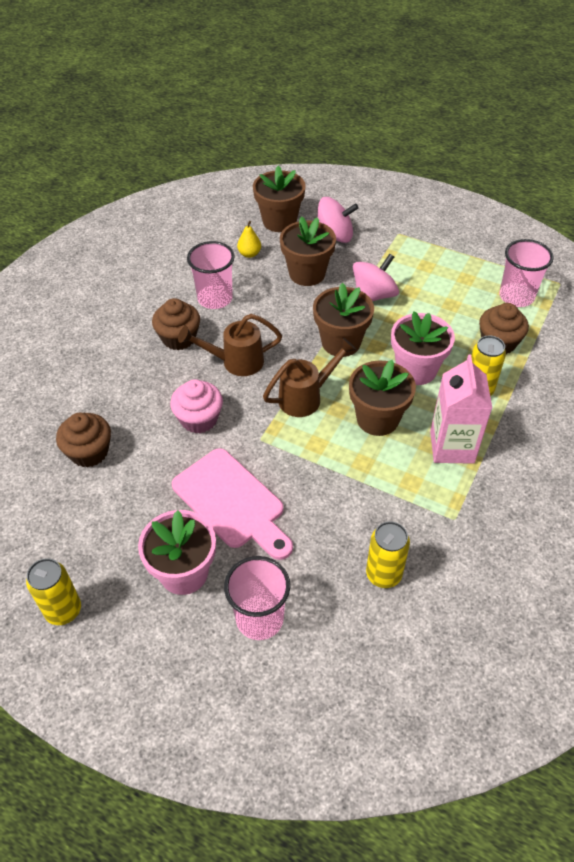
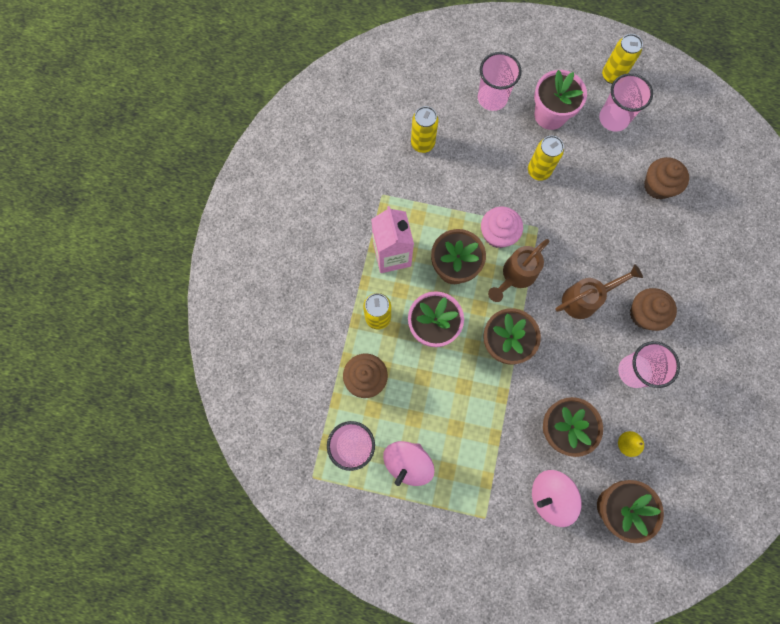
camera: 165 degrees right, 25 degrees up
(97, 547) = (613, 118): none -> pink cup
(199, 419) = (591, 234): pink cupcake -> pink cupcake (498, 234)
(232, 502) = (538, 171): pink cutting board -> yellow can
(373, 295) = (489, 413): pink spinning top -> pink spinning top (408, 463)

